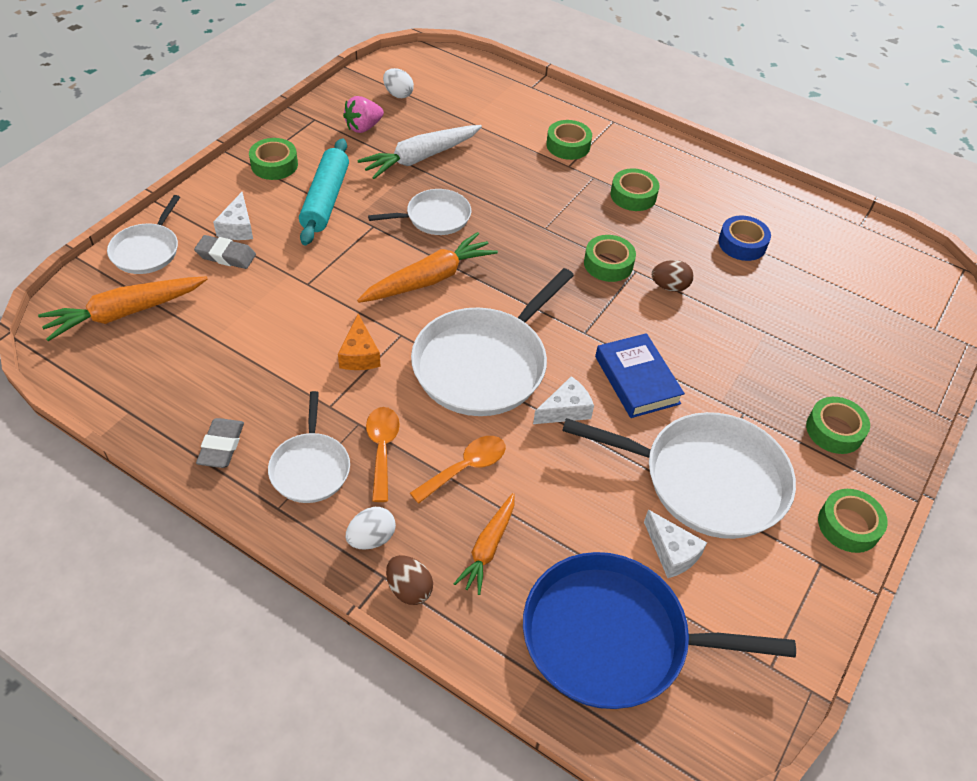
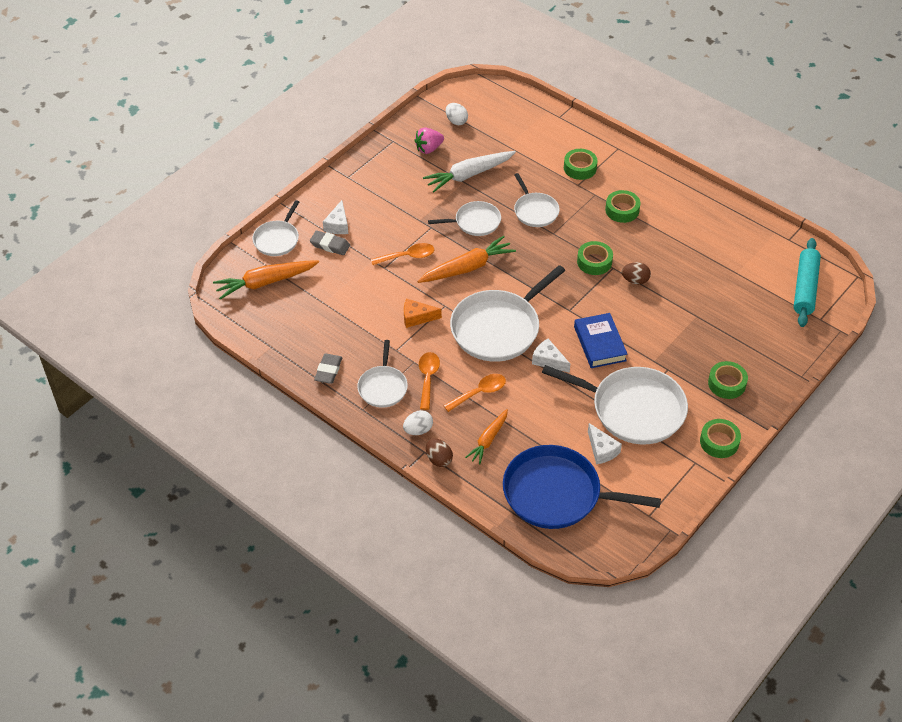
camera: 10 degrees right, 0 degrees up
(274, 165) = (363, 177): green tape -> none
(326, 200) = (399, 206): turquoise rolling pin -> turquoise rolling pin (805, 288)
(341, 267) = (407, 256): none -> orange spoon
(359, 354) = (417, 317): orange cheese -> orange cheese turned 90 degrees clockwise
(516, 200) = (535, 211): none -> white pan
(565, 410) = (548, 360): white cheese -> white cheese turned 120 degrees counterclockwise
(742, 244) = (695, 250): blue tape -> none

